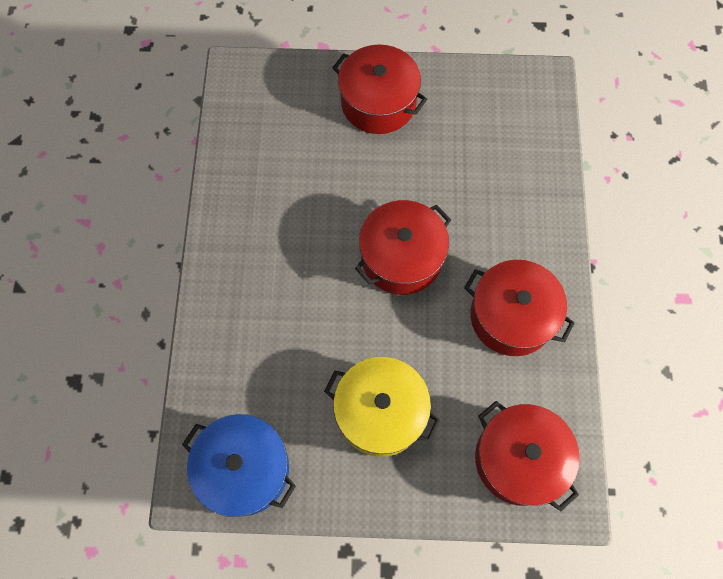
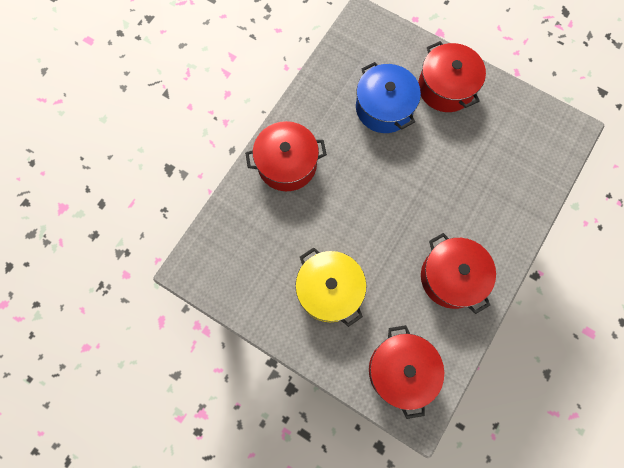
camera: 30 degrees right, 5 degrees up
(244, 469) = (226, 277): blue pot -> blue pot (384, 107)
(401, 257) = (401, 199): red pot -> red pot (287, 164)

